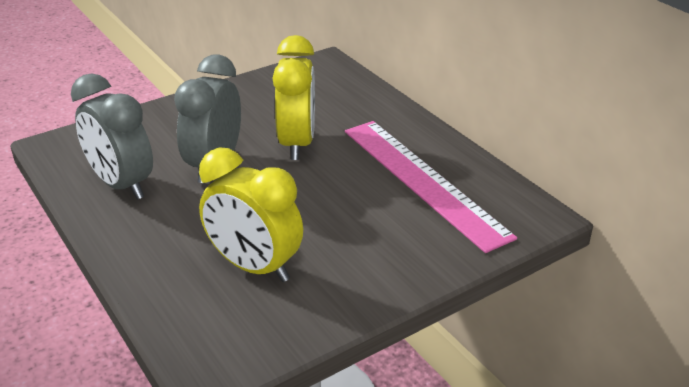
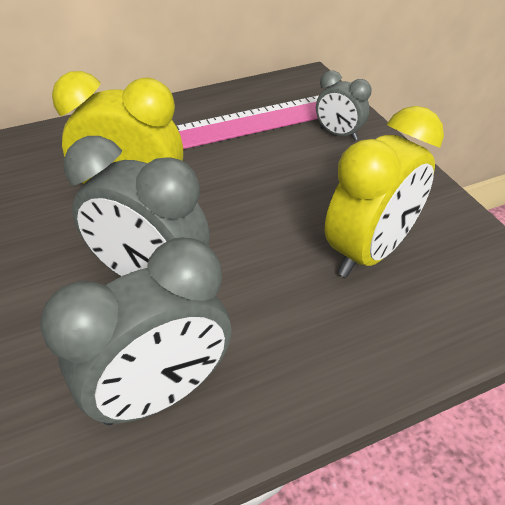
camera: 80 degrees left, 10 degrees up
(431, 243) = (338, 134): none -> grey clock

